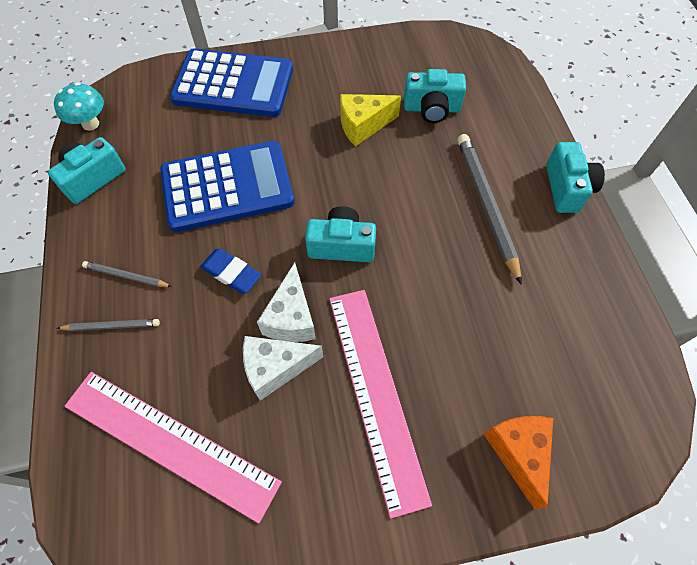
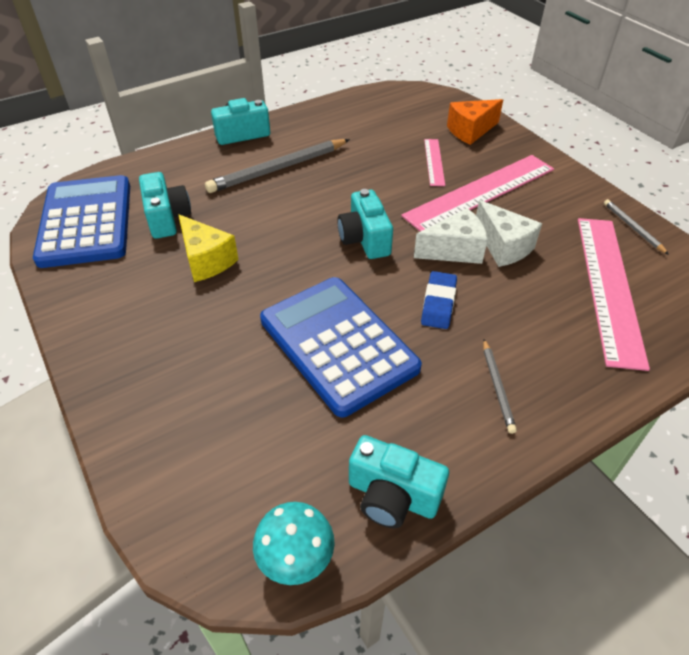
camera: 110 degrees left, 15 degrees down
(111, 326) = (555, 373): grey pencil -> grey pencil (633, 228)
(233, 84) = (165, 401): blue calculator -> blue calculator (86, 222)
(455, 368) = (434, 162): none -> pink ruler

